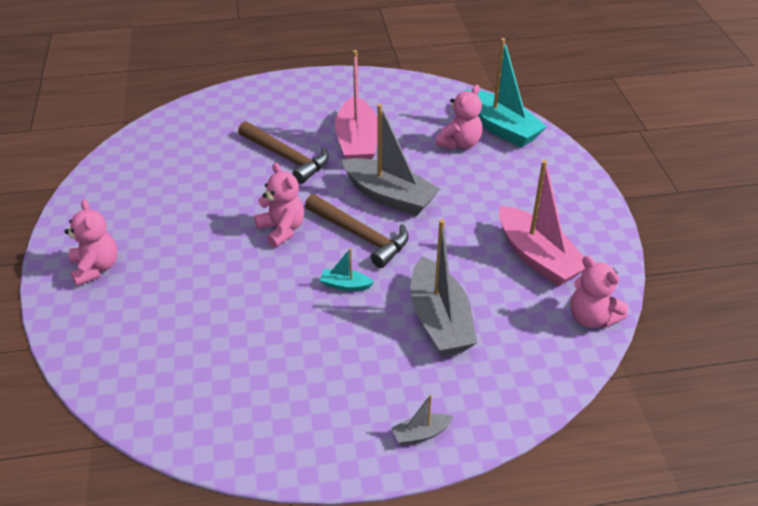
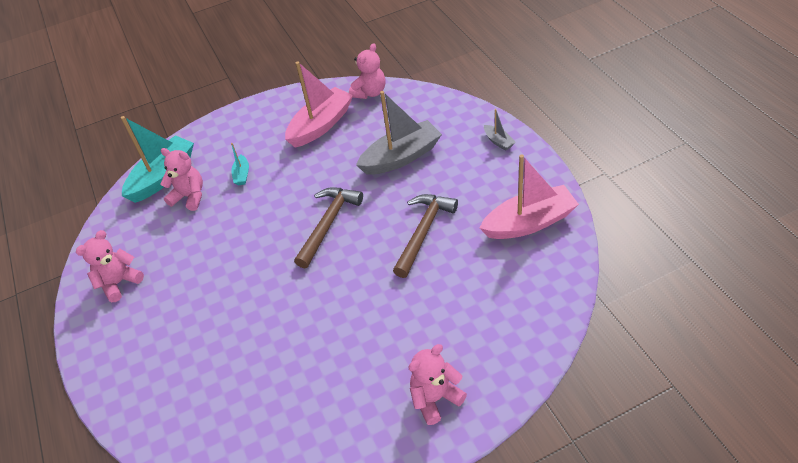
camera: 100 degrees left, 5 degrees up
(282, 229) = (337, 277): pink teddy bear -> pink teddy bear (119, 283)
(286, 157) = (232, 313): brown hammer -> brown hammer (423, 232)
(345, 285) = (387, 215): turquoise boat -> turquoise boat (242, 174)
(357, 142) = (199, 266): pink boat -> pink boat (529, 223)
(389, 196) = (273, 221): grey boat -> none

